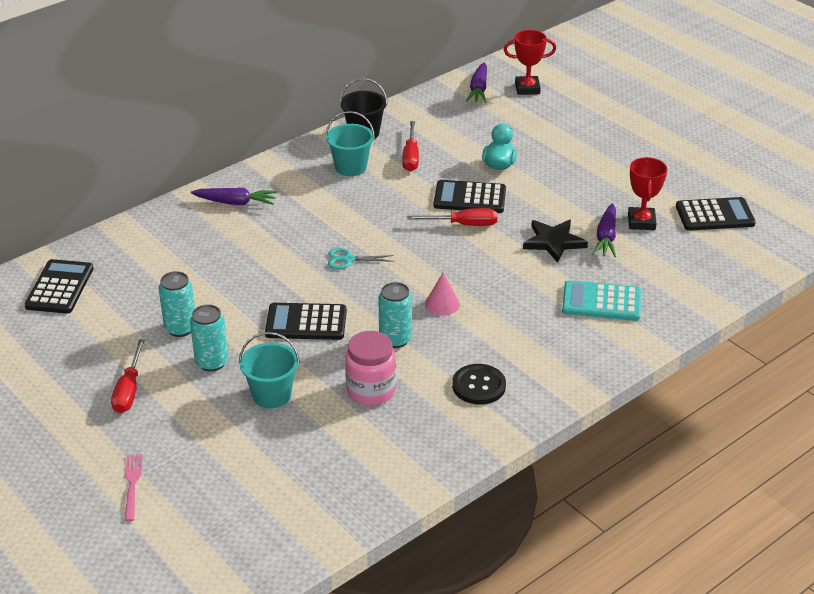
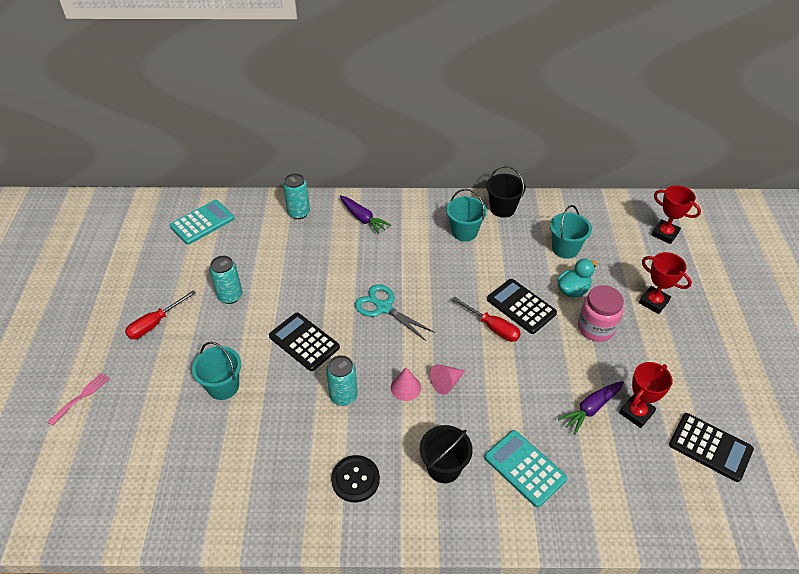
camera: 40 degrees right, 10 degrees up
(60, 287) = (202, 222): black calculator -> turquoise calculator
(212, 362) = (218, 335): turquoise can -> turquoise can (299, 213)
(348, 259) = (383, 307): turquoise scissors -> turquoise scissors, size x1.57
(371, 390) = (283, 428): pink jar -> pink jar (596, 328)
(411, 157) = (514, 246): red screwdriver -> none
(457, 138) = (565, 248): none -> turquoise bucket
(472, 282) = (446, 383): none -> pink cone
(478, 89) = (624, 215): purple carrot -> none
(540, 337) = (444, 467): none -> black bucket
(554, 242) = (544, 386): black star -> none
(572, 142) = (653, 302): none -> red trophy

